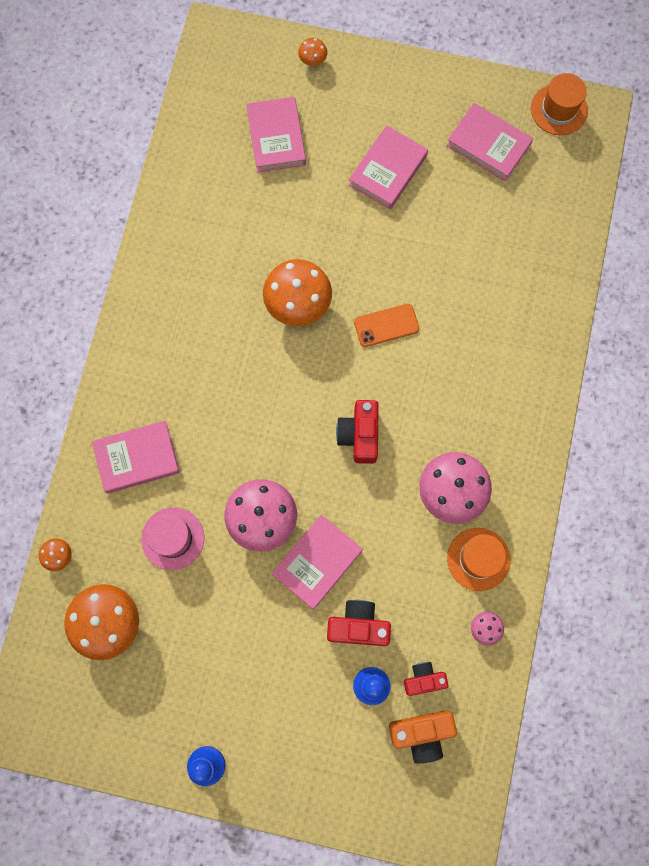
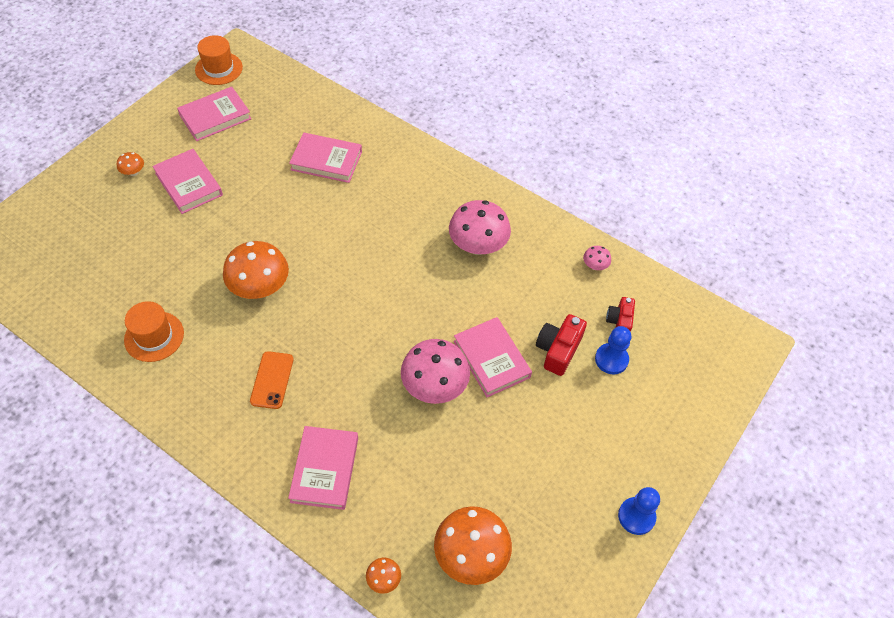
camera: 70 degrees left, 20 degrees down
(172, 538) = (416, 467): pink hat -> none
(276, 137) = (101, 247): pink book -> pink book (326, 160)
(312, 60) = (54, 196): orange mushroom -> orange mushroom (133, 172)
(359, 435) = (398, 288): red camera -> none
(386, 325) = (317, 235): orange phone -> orange phone (272, 380)
(422, 733) = (663, 339): orange camera -> none
(478, 559) = (538, 249): orange hat -> orange hat (154, 336)

